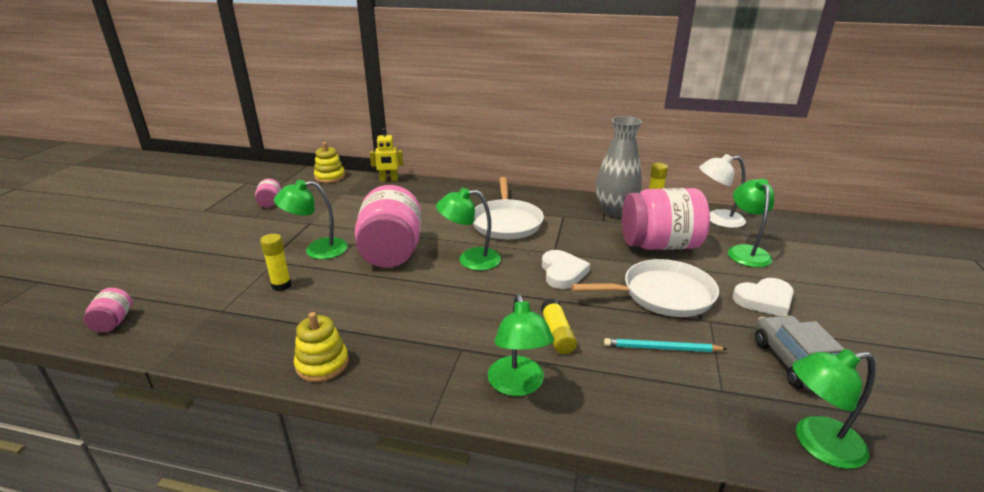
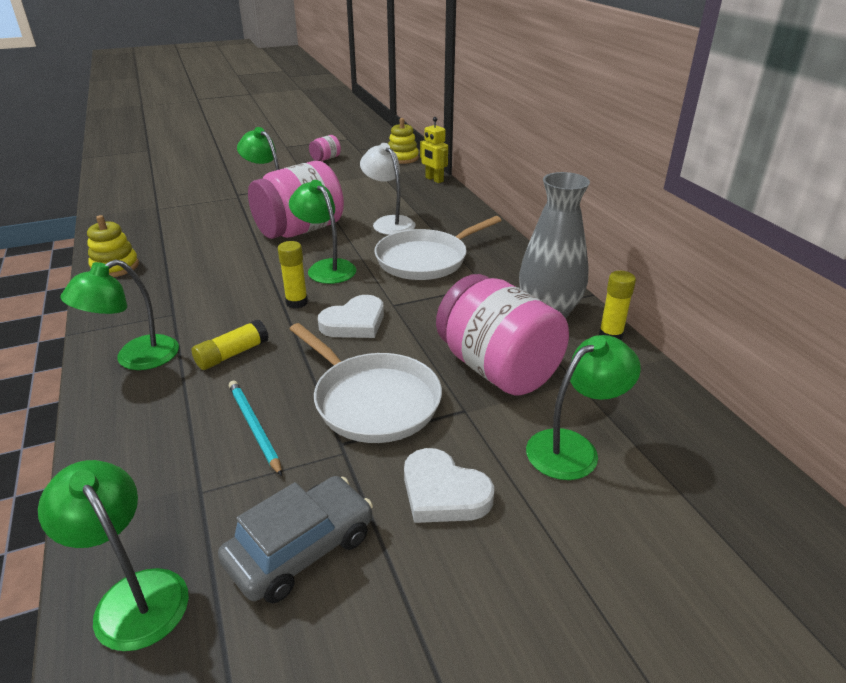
camera: 55 degrees right, 5 degrees up
(113, 322) = (119, 186): pink jar -> none
(281, 285) = (206, 212): yellow glue stick -> yellow glue stick (296, 302)
(717, 219) = (646, 399): white lamp -> white lamp (389, 222)

